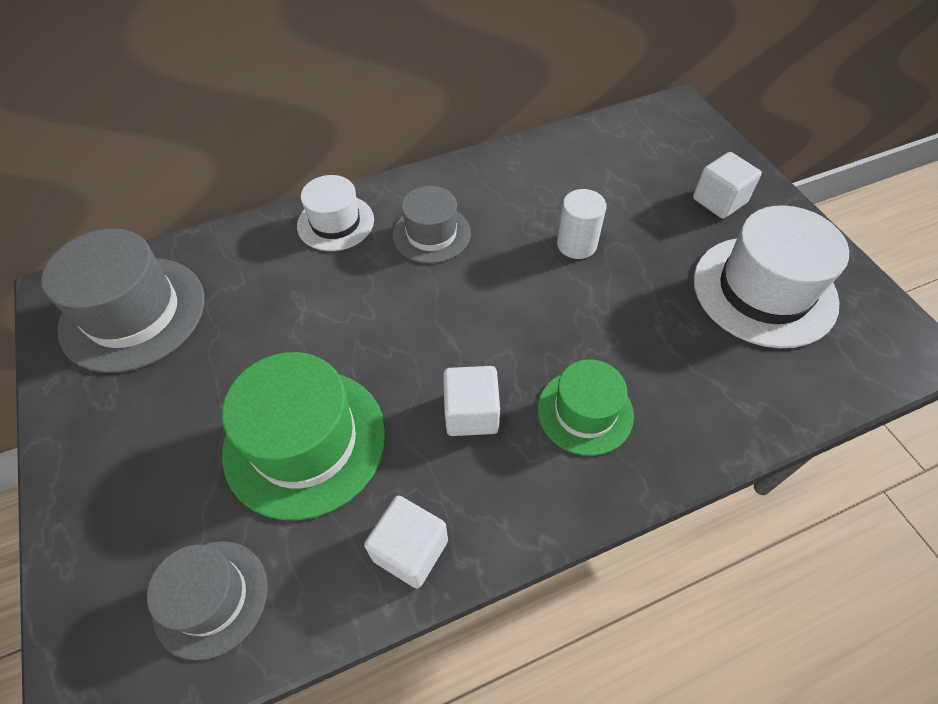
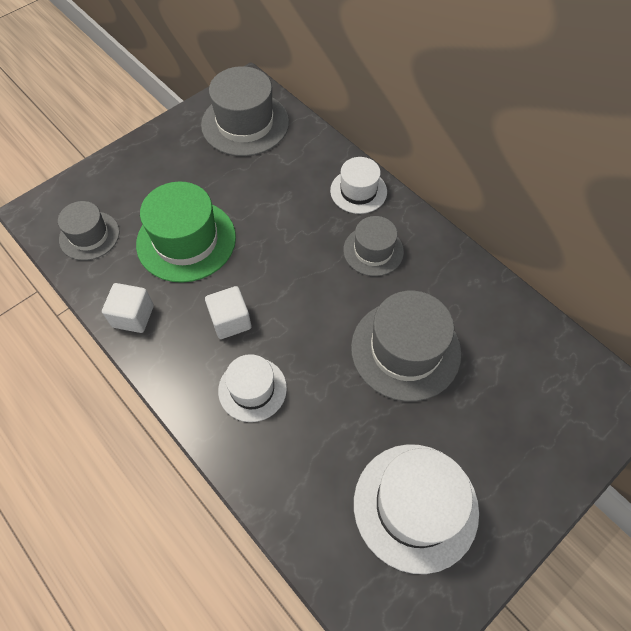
camera: 70 degrees right, 5 degrees up
(576, 244) = (405, 350): white cylinder -> grey hat
(585, 412) = (252, 389): green hat -> white hat
(719, 201) = (511, 455): white cube -> none

